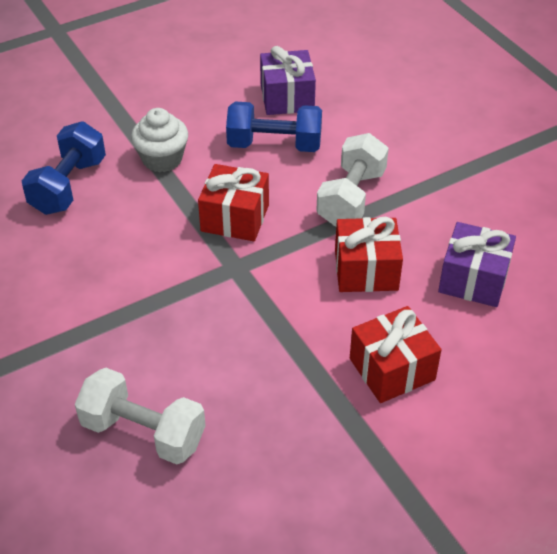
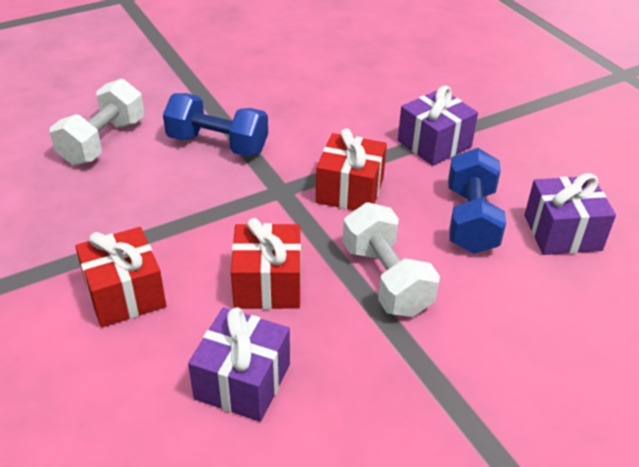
camera: 90 degrees right, 5 degrees down
(69, 186) = (389, 94): blue dumbbell -> blue dumbbell (217, 144)
(162, 159) = (434, 144): white cupcake -> purple gift
(351, 198) = (386, 279): white dumbbell -> white dumbbell turned 45 degrees clockwise

